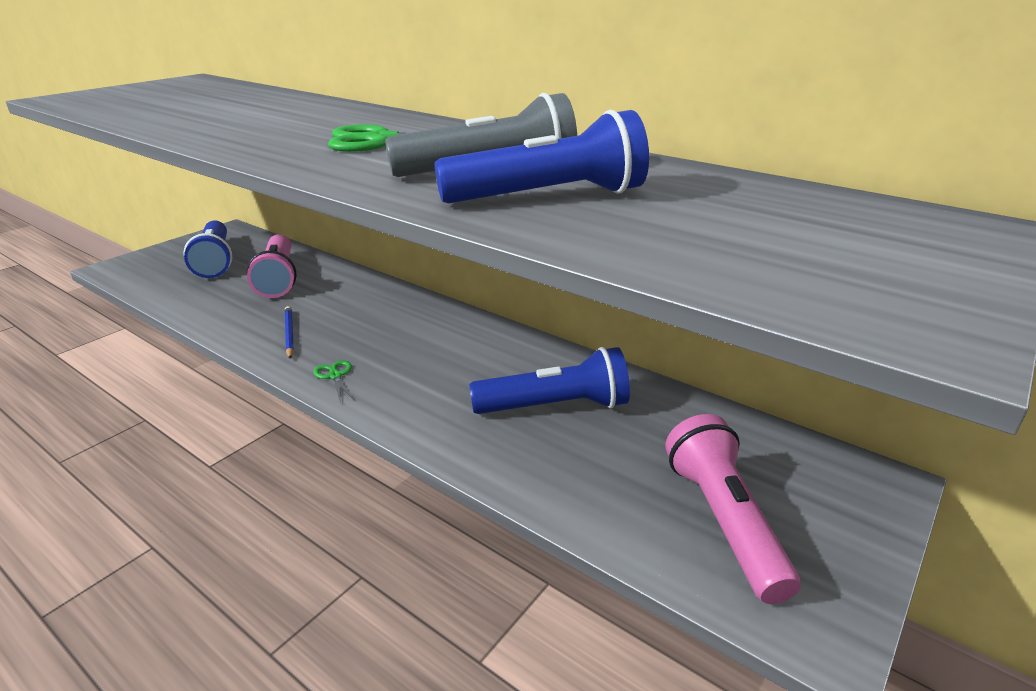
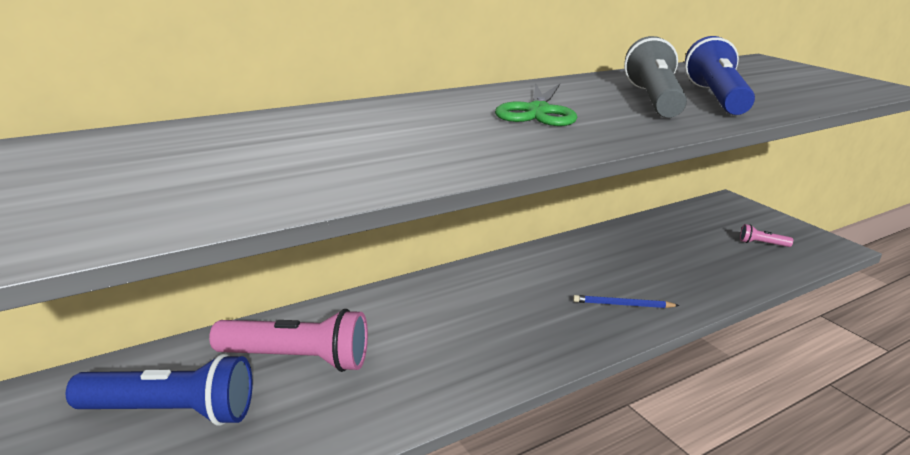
camera: 70 degrees left, 5 degrees down
(289, 334) = (460, 364): blue pencil -> blue pencil (623, 305)
(335, 376) = (564, 345): green scissors -> none
(555, 406) = (642, 260): blue flashlight -> none
(723, 521) = (762, 244): pink flashlight -> pink flashlight, size x0.45

